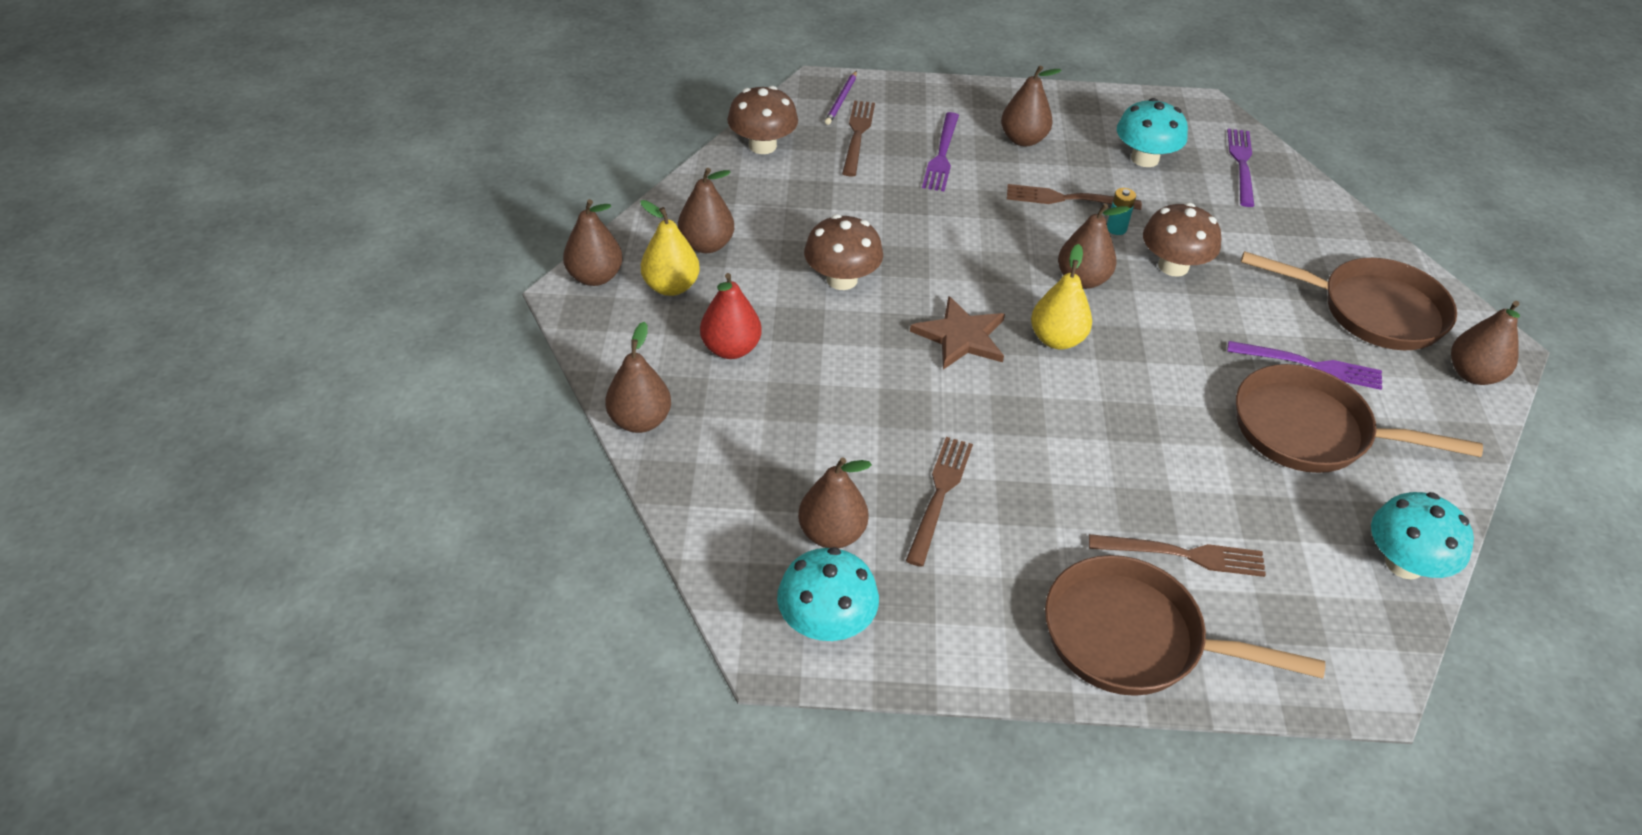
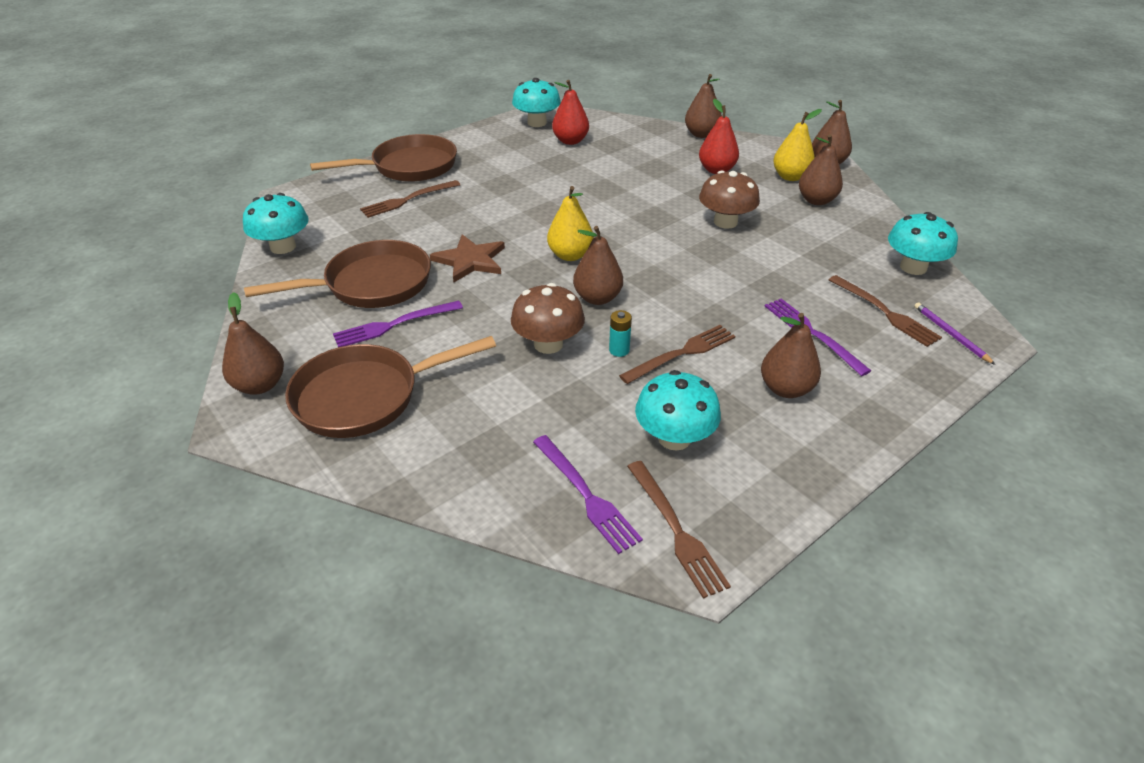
camera: 140 degrees right, 5 degrees down
(762, 146) = (913, 267): brown mushroom -> turquoise mushroom
(832, 534) = (570, 141): brown pear -> red pear
(939, 495) = (544, 169): brown fork -> brown fork (676, 530)
(961, 336) = (623, 229): brown star -> brown star (470, 260)

